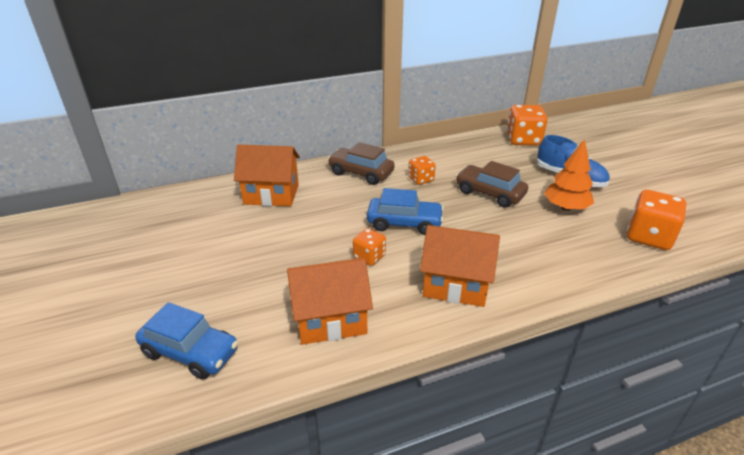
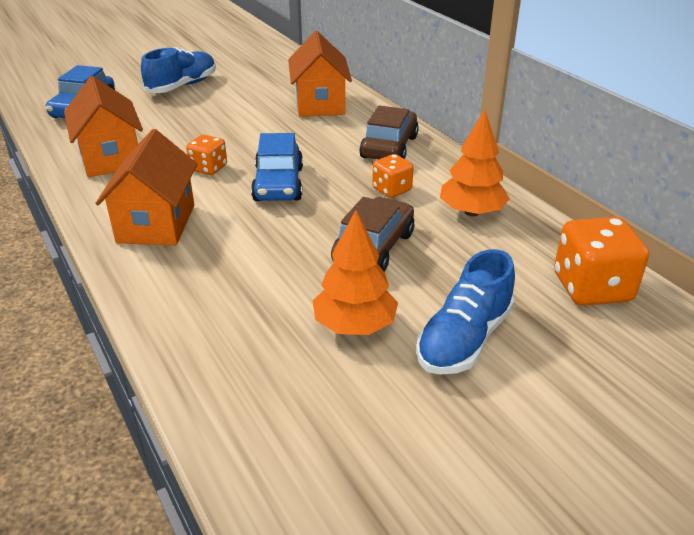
camera: 80 degrees right, 0 degrees up
(175, 273) = (182, 86): none -> blue shoe
(451, 158) = (471, 212): none -> orange tree
(649, 237) = (280, 423): orange dice -> none

